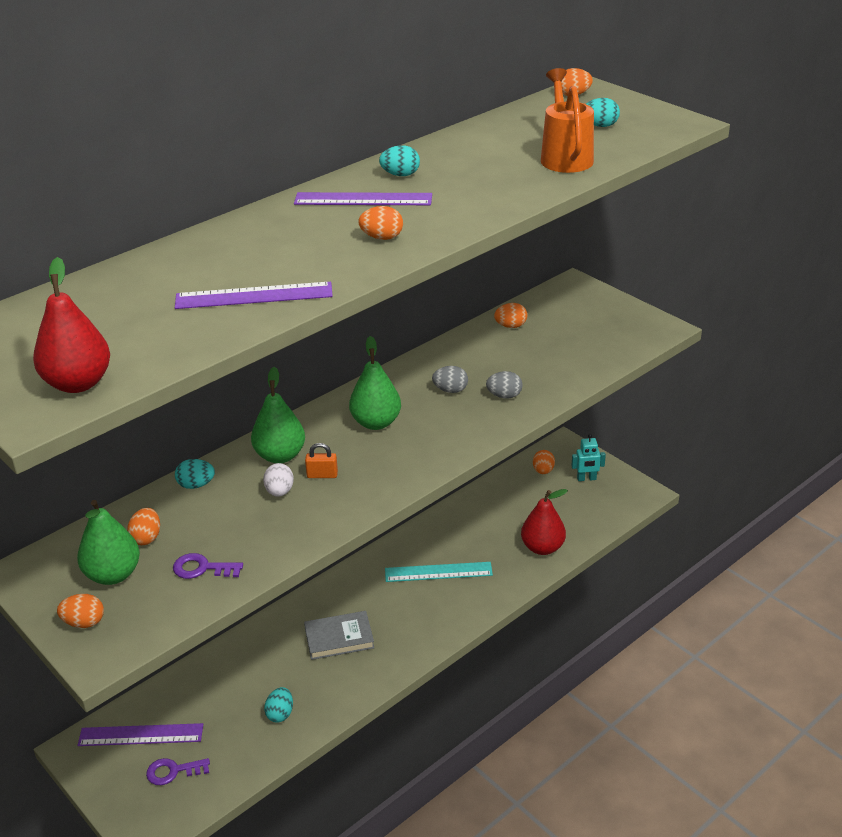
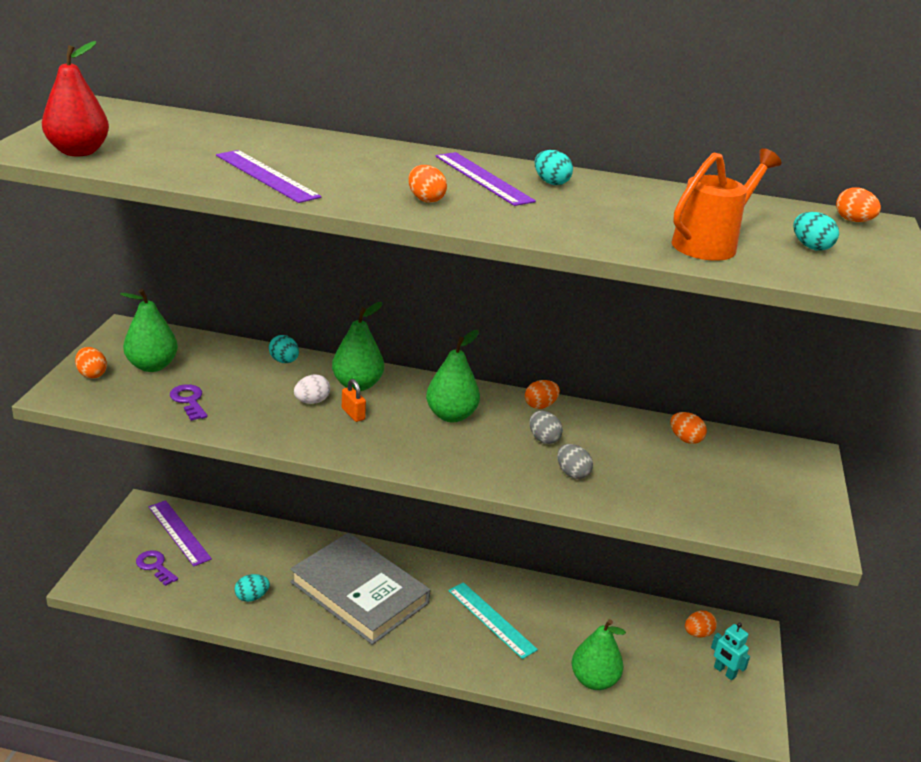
camera: 50 degrees right, 5 degrees down
(146, 538) = (204, 364): orange egg -> orange egg (540, 406)
(339, 638) = (359, 592): grey book -> grey book, size x1.87
(542, 548) = (594, 680): red pear -> green pear

